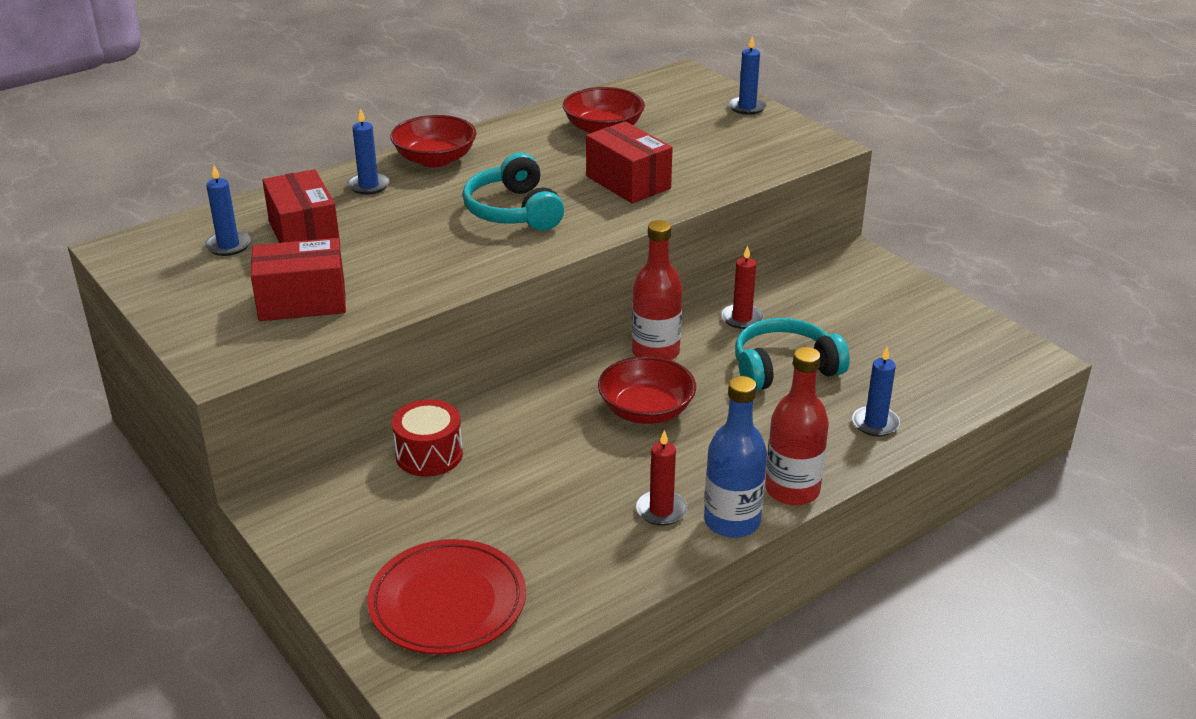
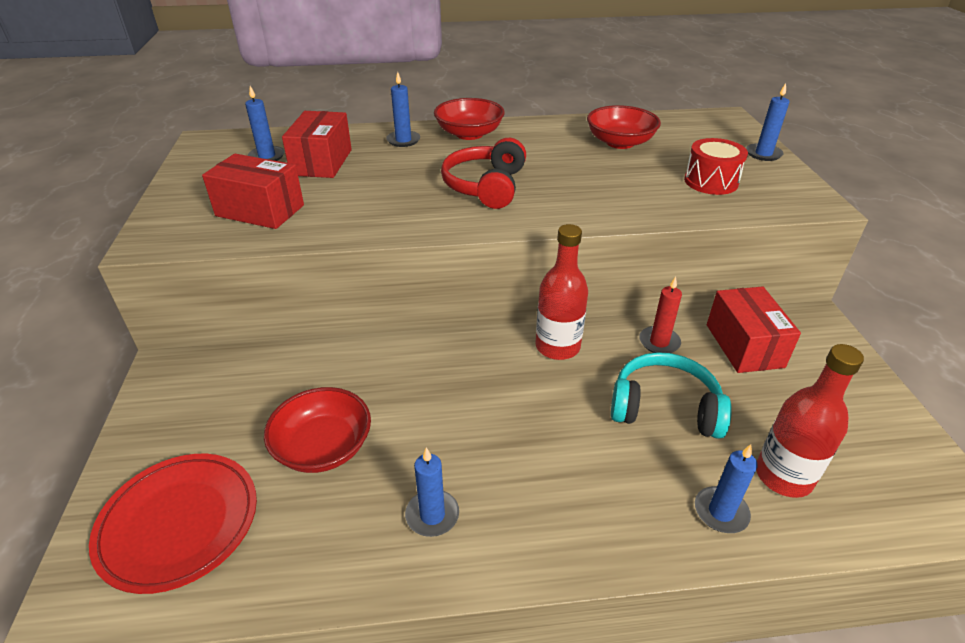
camera: 30 degrees right, 5 degrees up
(429, 454) = (304, 369): red drum -> red drum (711, 182)
(513, 211) = (485, 186): turquoise headphones -> red headphones
(628, 182) = (601, 188): red box -> red box (744, 345)
(646, 410) = (505, 400): red bowl -> red bowl (323, 447)
(661, 510) = (432, 515): red candle -> blue candle
(732, 521) = (487, 563): blue bottle -> none
(792, 490) = (575, 554): red bottle -> red bottle (783, 476)

